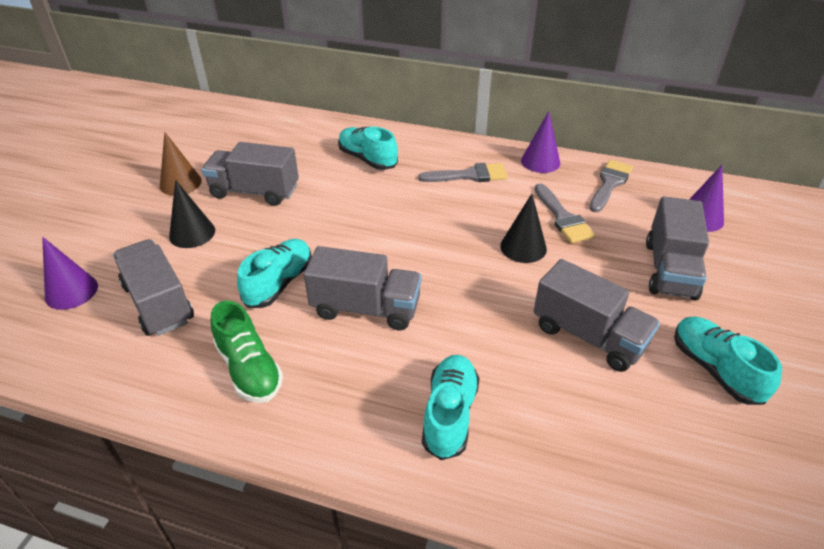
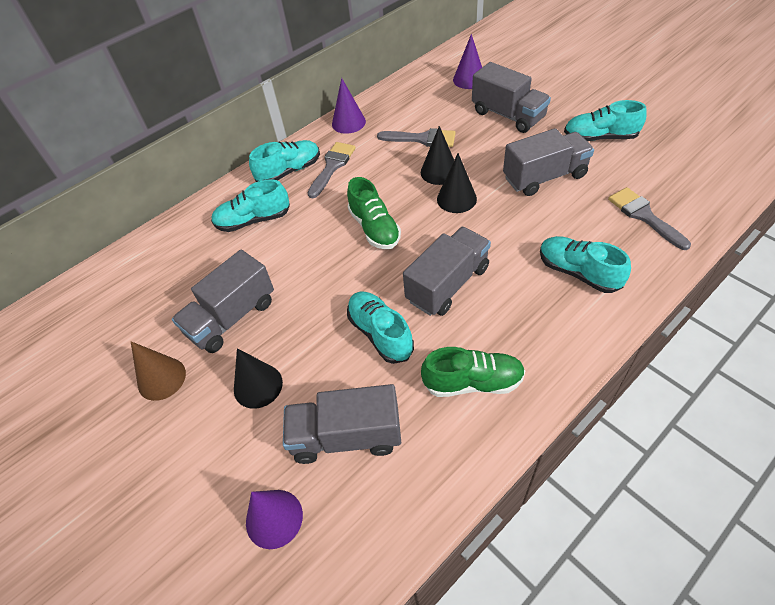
camera: 55 degrees left, 10 degrees up
(408, 232) = (374, 228): none -> green shoe
(442, 154) = (289, 171): none -> turquoise shoe
(492, 274) = (456, 199): none -> black cone
(609, 184) = (403, 101): grey brush -> grey brush (644, 216)

